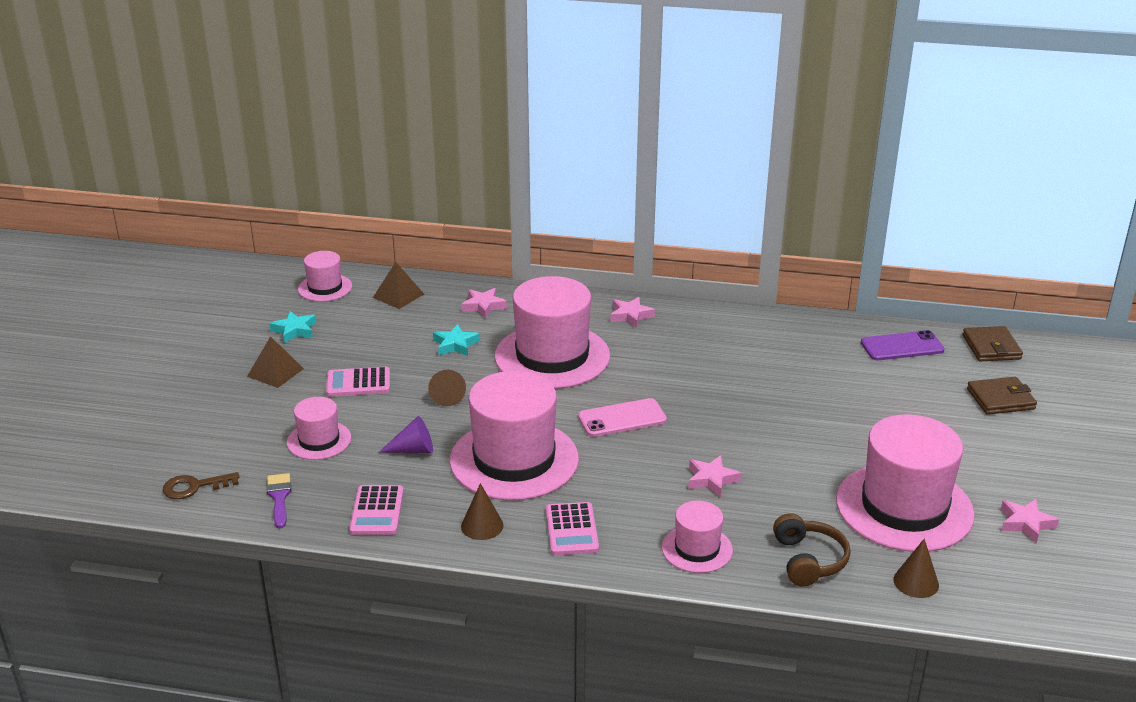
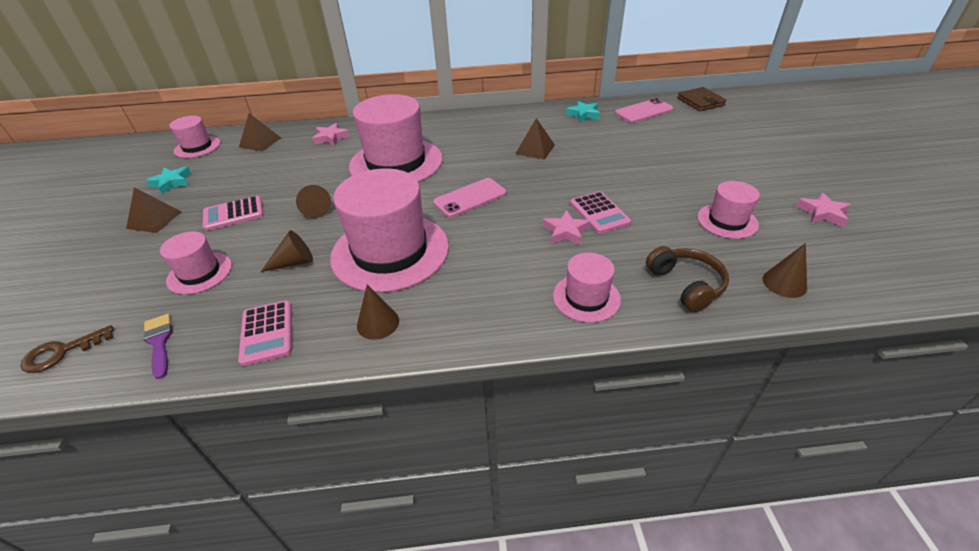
camera: 15 degrees left, 10 degrees up
(413, 450) = (294, 262): purple cone -> brown cone
(455, 344) = (314, 168): turquoise star -> turquoise star (583, 114)
(571, 530) = (465, 306): pink calculator -> pink calculator (599, 213)
(630, 315) = (445, 125): pink star -> none
(728, 372) = (535, 149): none -> brown pyramid
(902, 346) = (644, 111): purple phone -> pink phone
(904, 507) = (727, 221): pink hat -> pink hat, size x0.50
(1000, 399) = (732, 131): brown wallet -> none

